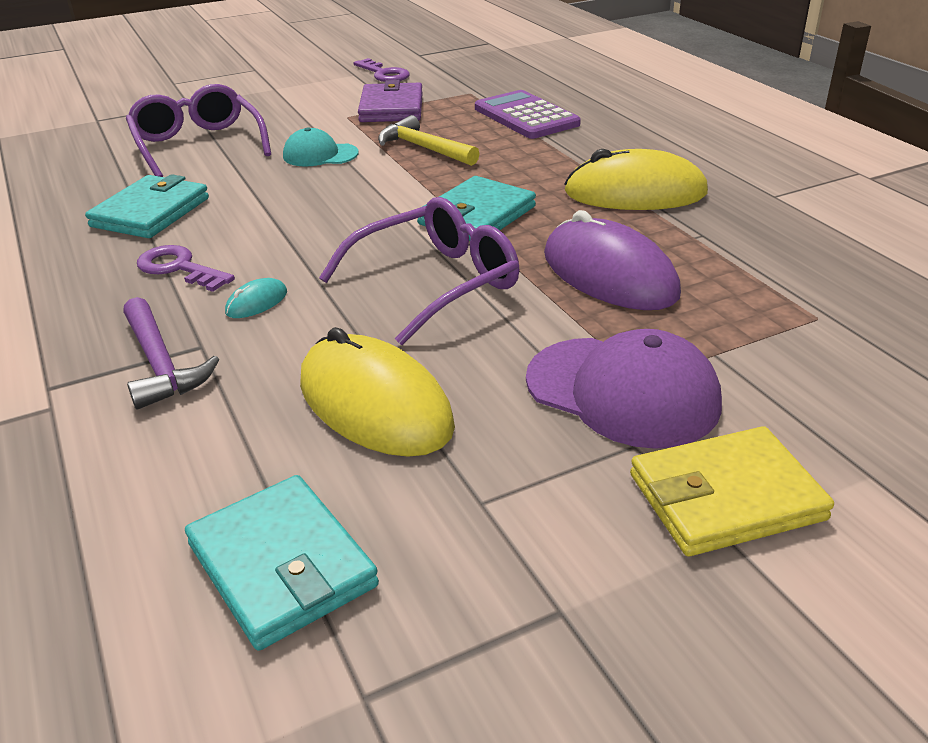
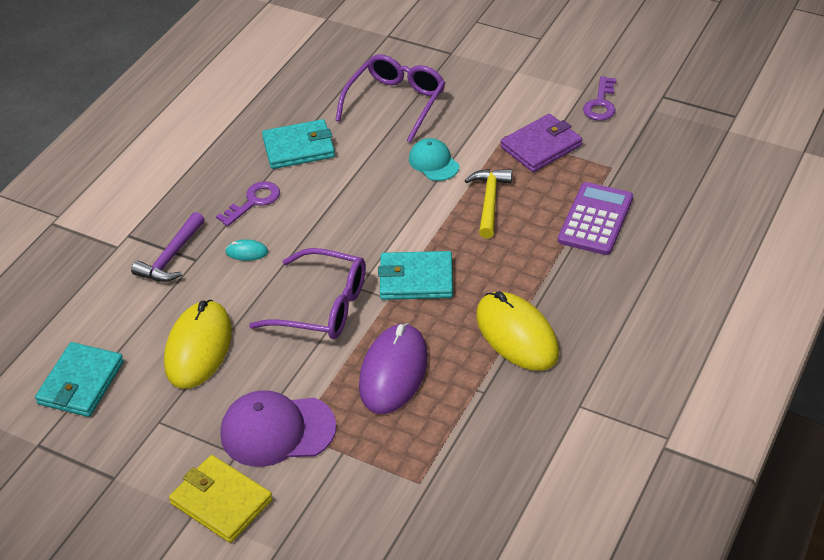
camera: 55 degrees right, 10 degrees up
(179, 268) = (253, 202): purple key -> purple key turned 45 degrees clockwise
(622, 392) = (277, 430): purple cap -> purple cap turned 90 degrees clockwise

